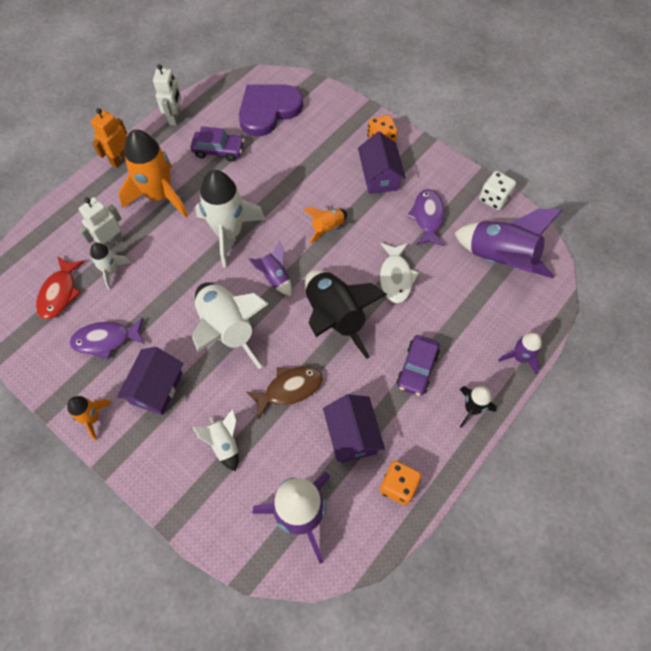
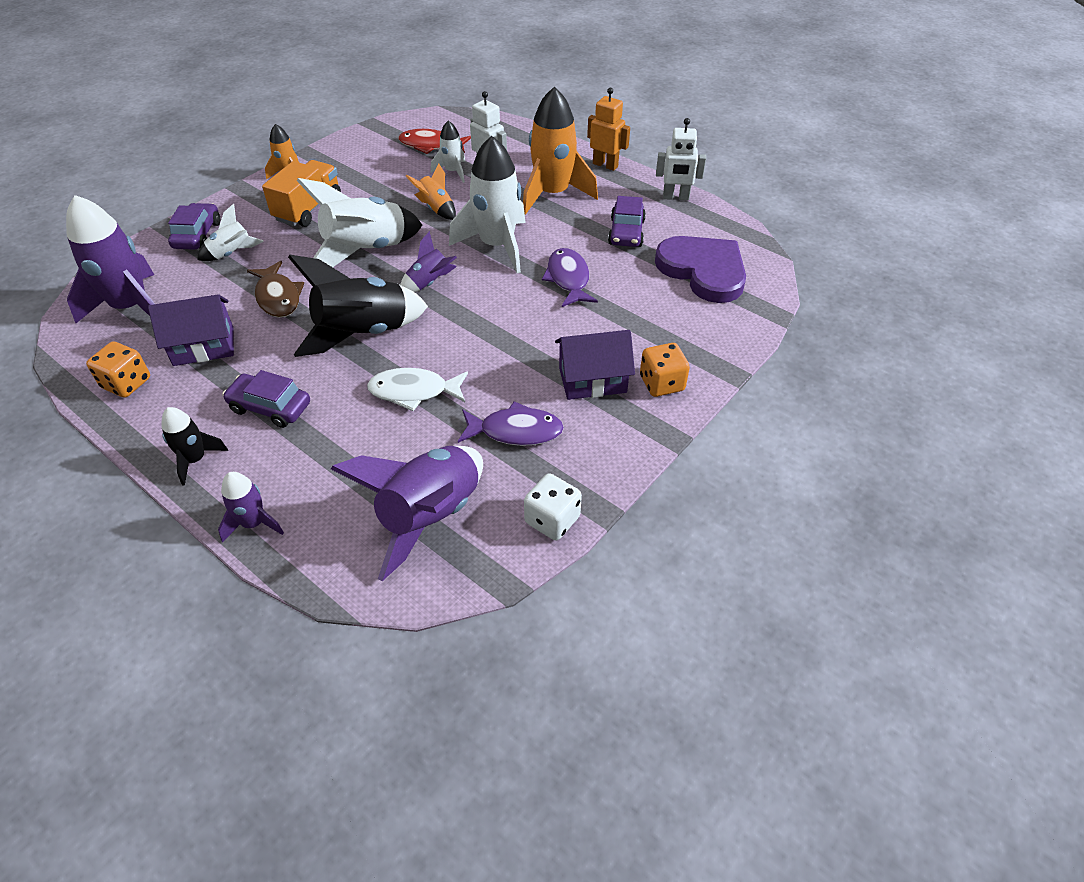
camera: 90 degrees right, 15 degrees down
(106, 340) = (371, 175): purple fish -> purple fish (568, 279)
(157, 388) = (308, 209): purple house -> orange truck
(190, 485) = (197, 235): none -> purple car
(327, 228) = (500, 327): orange rocket -> orange rocket (436, 208)

